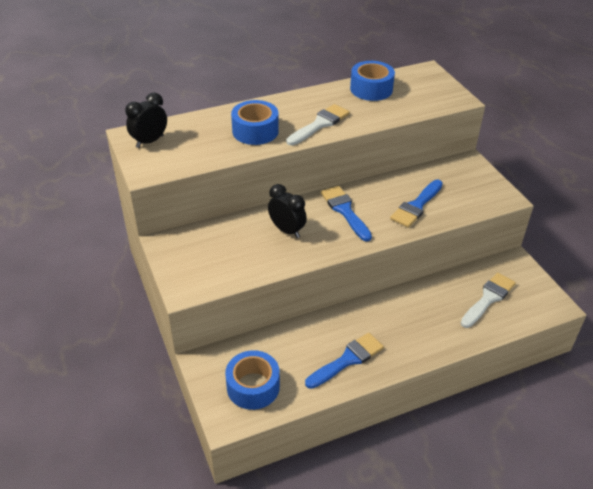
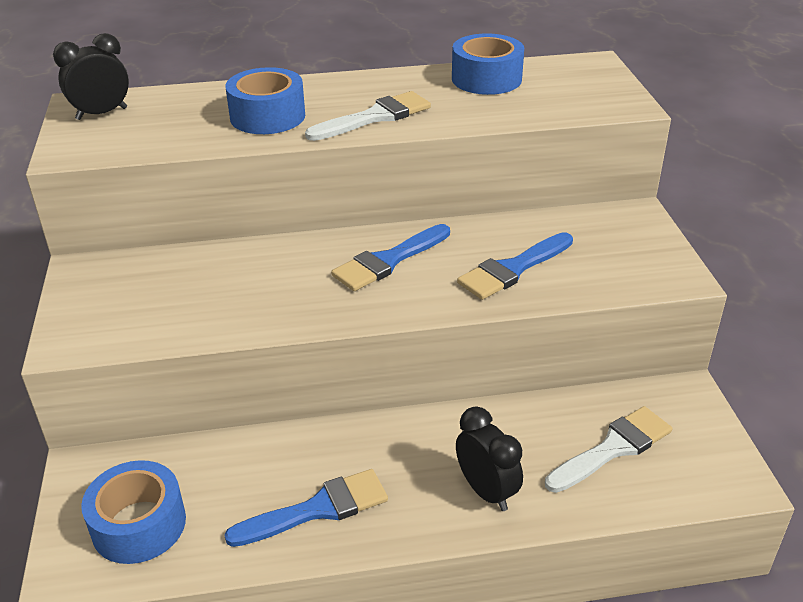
camera: 15 degrees right, 5 degrees down
(287, 230) = (278, 277): black clock -> black clock (486, 491)
(345, 211) = (388, 261): blue brush -> blue brush turned 120 degrees counterclockwise

